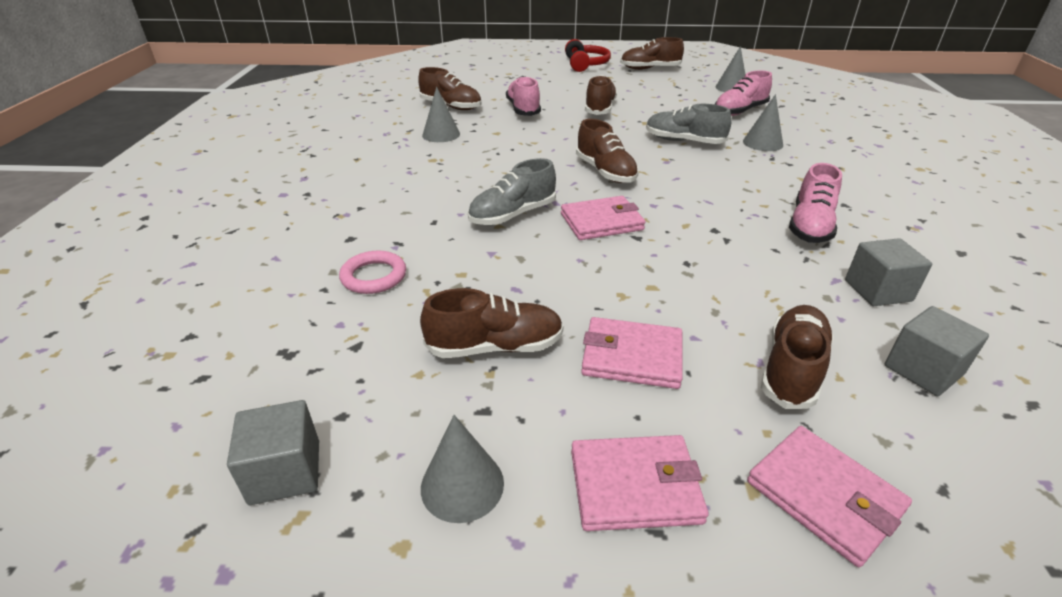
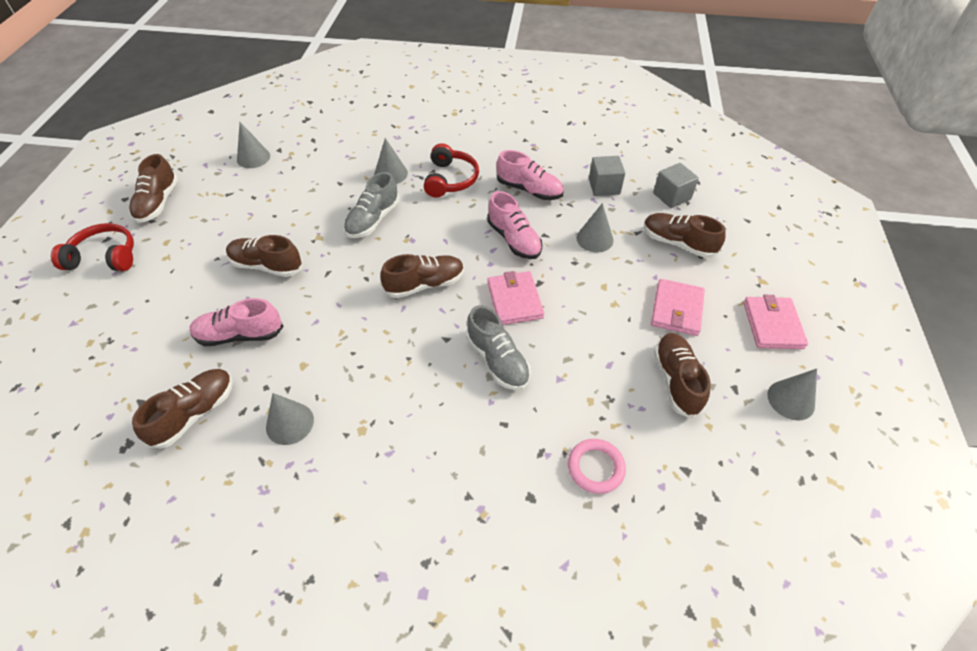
camera: 85 degrees left, 15 degrees up
(285, 472) = (806, 496): grey cube -> none
(740, 111) = (316, 168): pink shoe -> pink shoe (514, 239)
(745, 280) = (595, 239): none -> grey cone
(783, 174) = (450, 179): none -> red headphones
(824, 496) = (761, 258): pink wallet -> none

